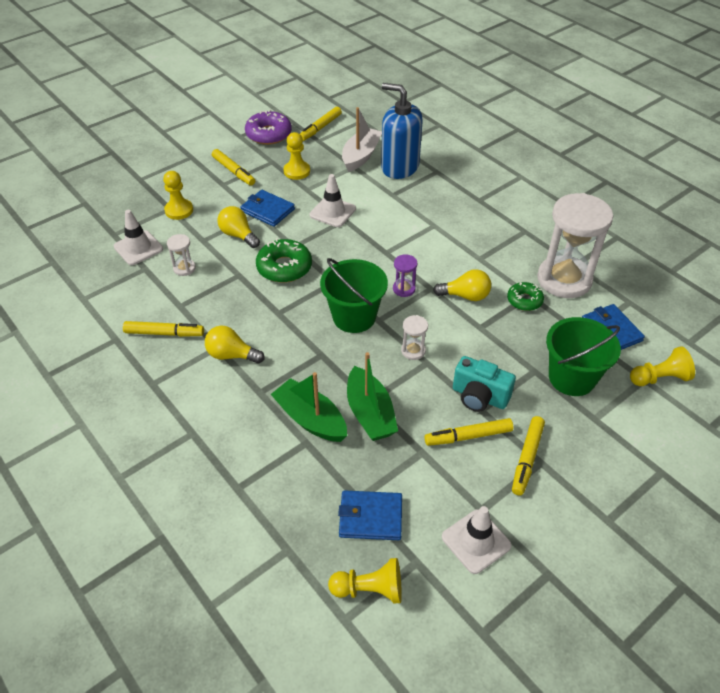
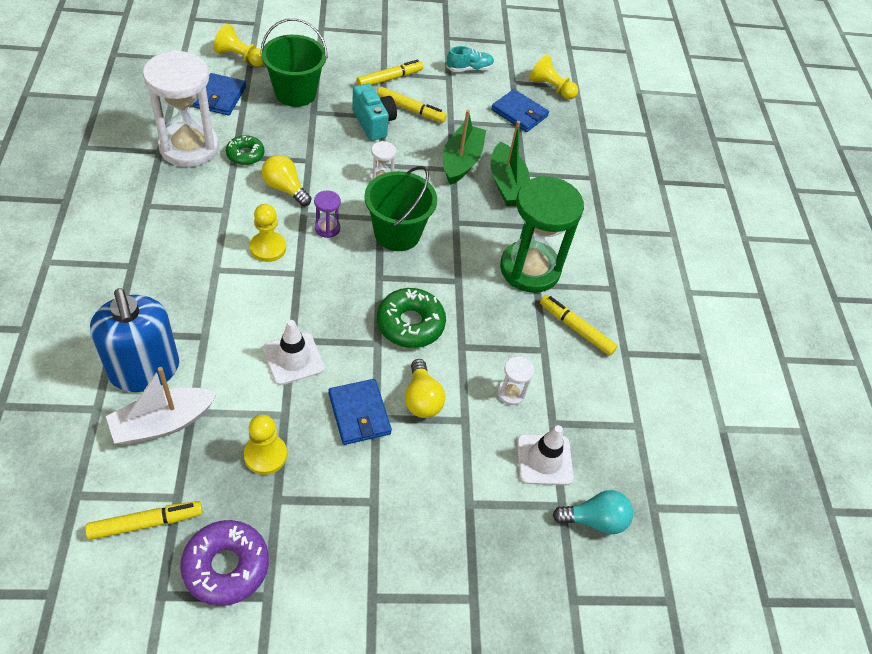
camera: 150 degrees left, 5 degrees up
(89, 238) = (595, 520): none -> turquoise light bulb
(179, 210) = (461, 491): yellow pawn -> yellow pawn (268, 248)
(231, 355) = (530, 269): yellow light bulb -> green hourglass
(233, 171) = (341, 517): yellow marker -> none
(476, 541) = (469, 69): white traffic cone -> turquoise shoe

